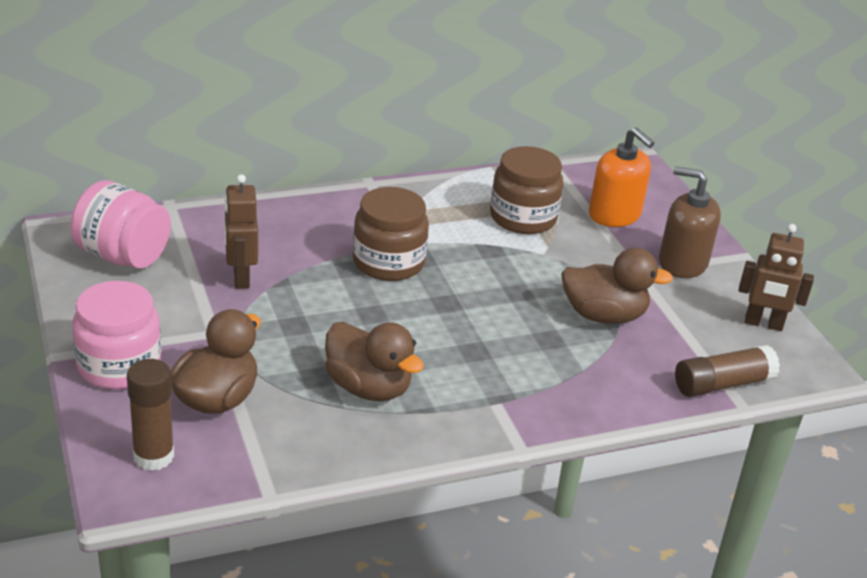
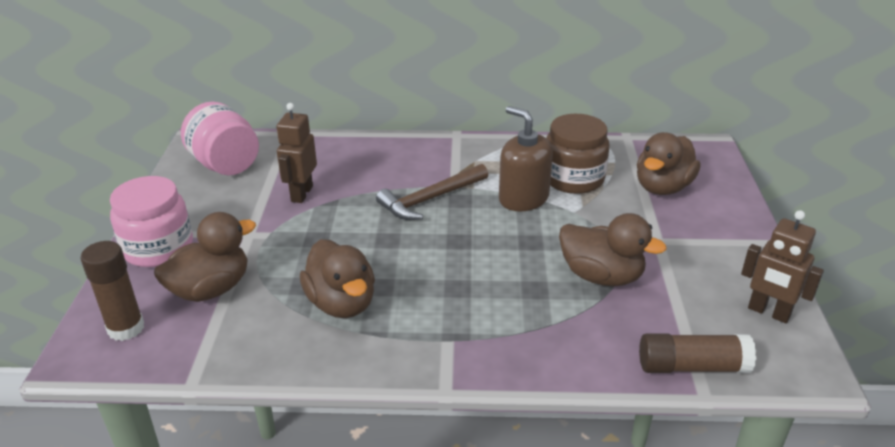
camera: 25 degrees right, 0 degrees up
(388, 262) = (430, 199): brown jar -> brown hammer
(614, 215) = (662, 187): orange soap dispenser -> brown duck
(682, 263) = (709, 239): brown soap dispenser -> brown soap dispenser (523, 198)

